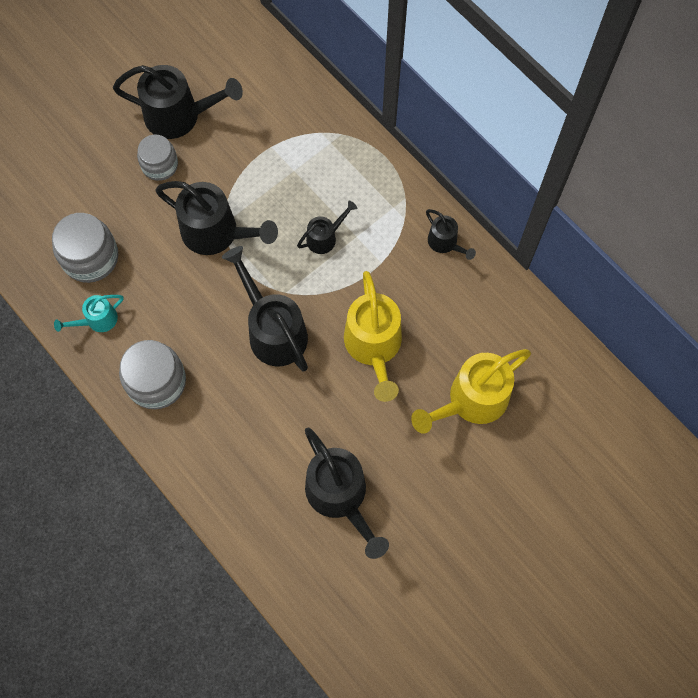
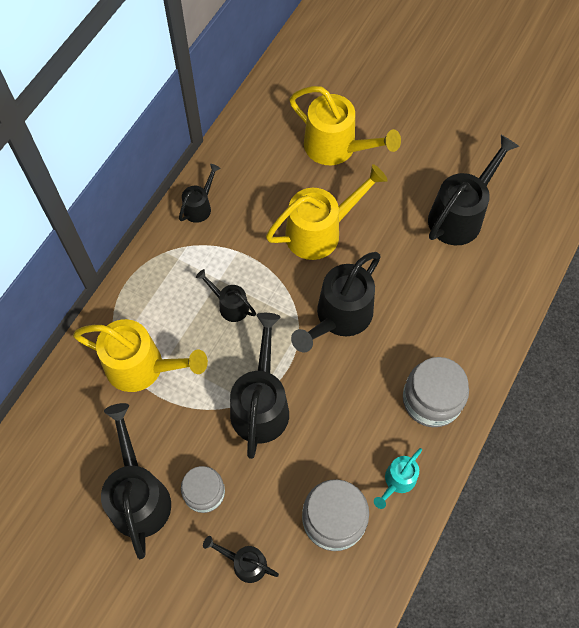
camera: 110 degrees left, 5 degrees down
(89, 178) = (244, 563): none -> black watering can
(97, 320) = (397, 481): turquoise watering can -> turquoise watering can turned 90 degrees clockwise
(293, 149) = (143, 367): none -> yellow watering can

